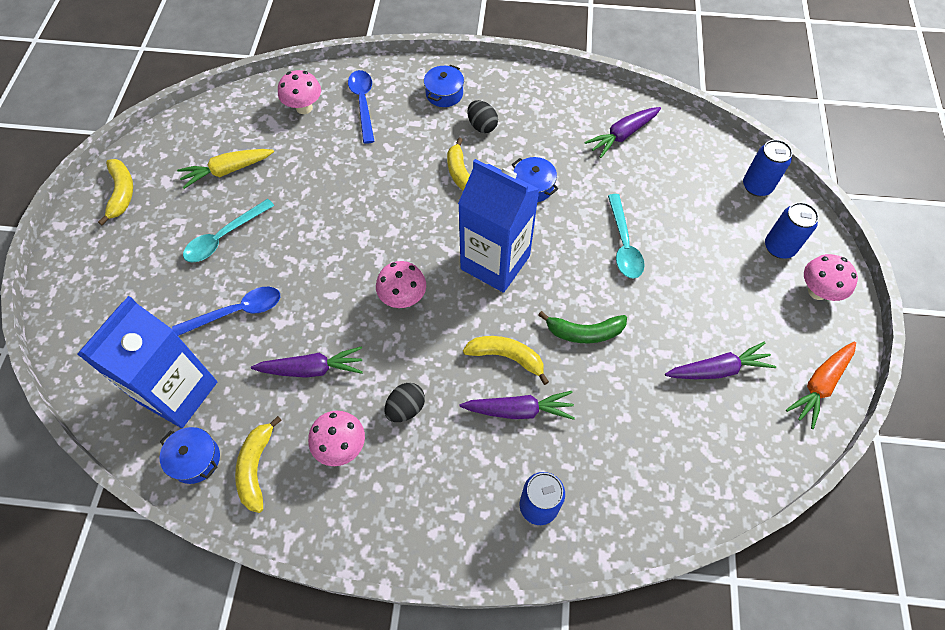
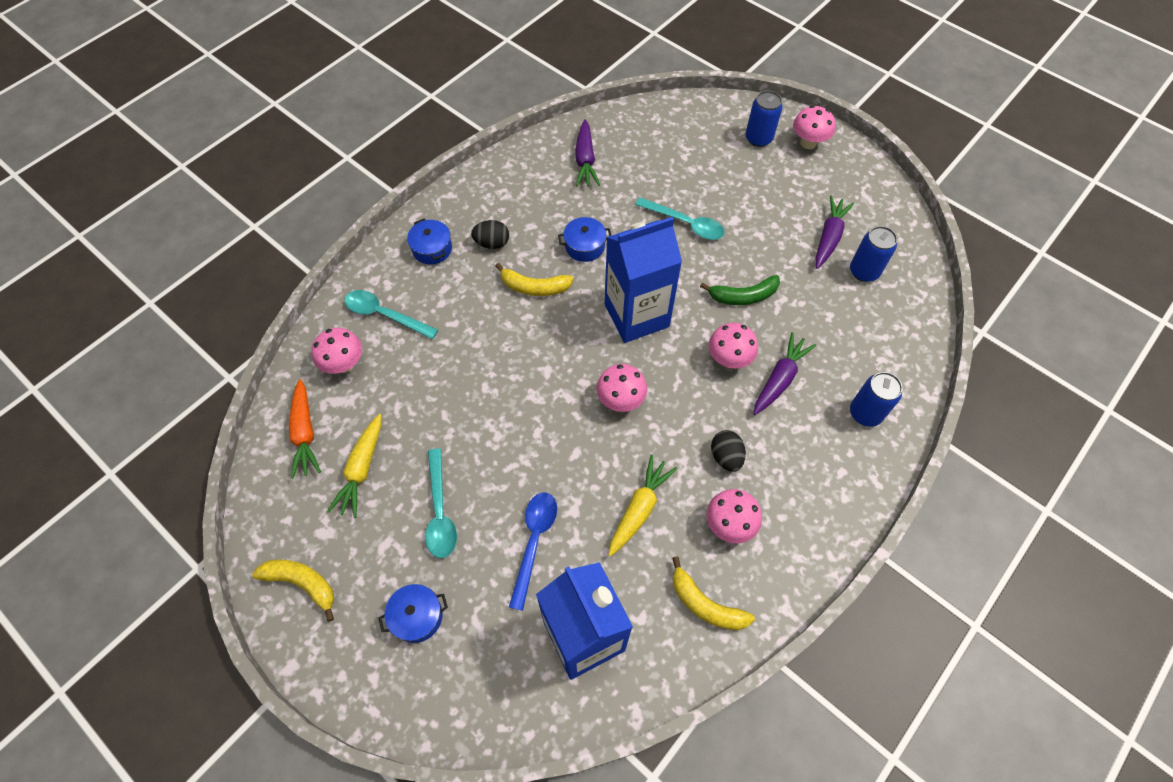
camera: 55 degrees left, 0 degrees up
(195, 459) = (664, 653): blue pot -> blue pot (417, 616)
(312, 369) = (639, 509): purple carrot -> yellow carrot
(363, 103) = (385, 315): blue spoon -> turquoise spoon
(507, 357) = (729, 359): yellow banana -> pink mushroom
(584, 332) = (743, 296): green banana -> green banana turned 45 degrees clockwise
(756, 186) = (698, 115): blue can -> blue can (864, 271)
(819, 385) = (878, 191): orange carrot -> orange carrot (305, 433)

